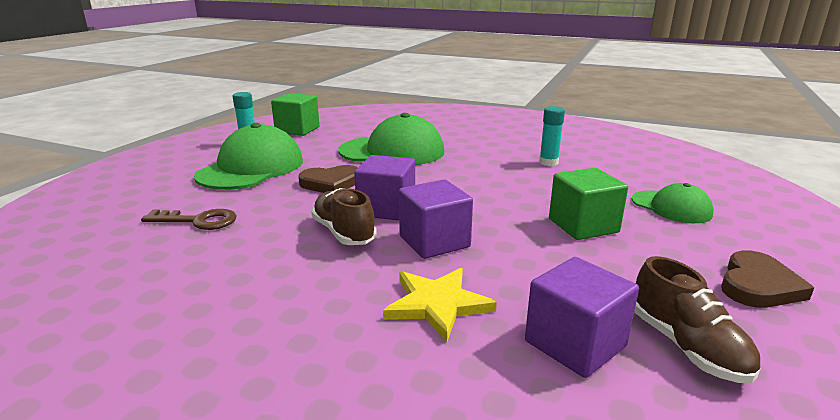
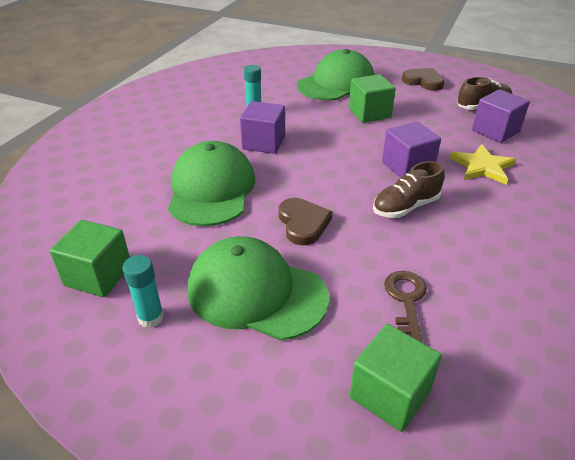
camera: 90 degrees left, 15 degrees up
(113, 208) = (390, 394): none -> green cube
(386, 209) = (357, 188): purple cube -> purple cube (263, 143)
(671, 207) = (336, 83): green cap -> green cap, size x1.76

